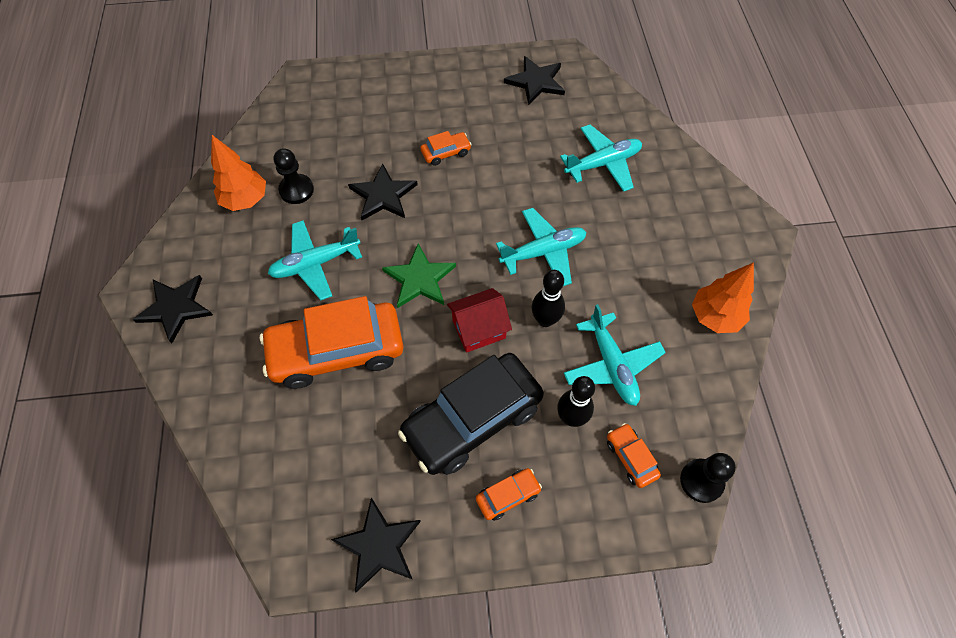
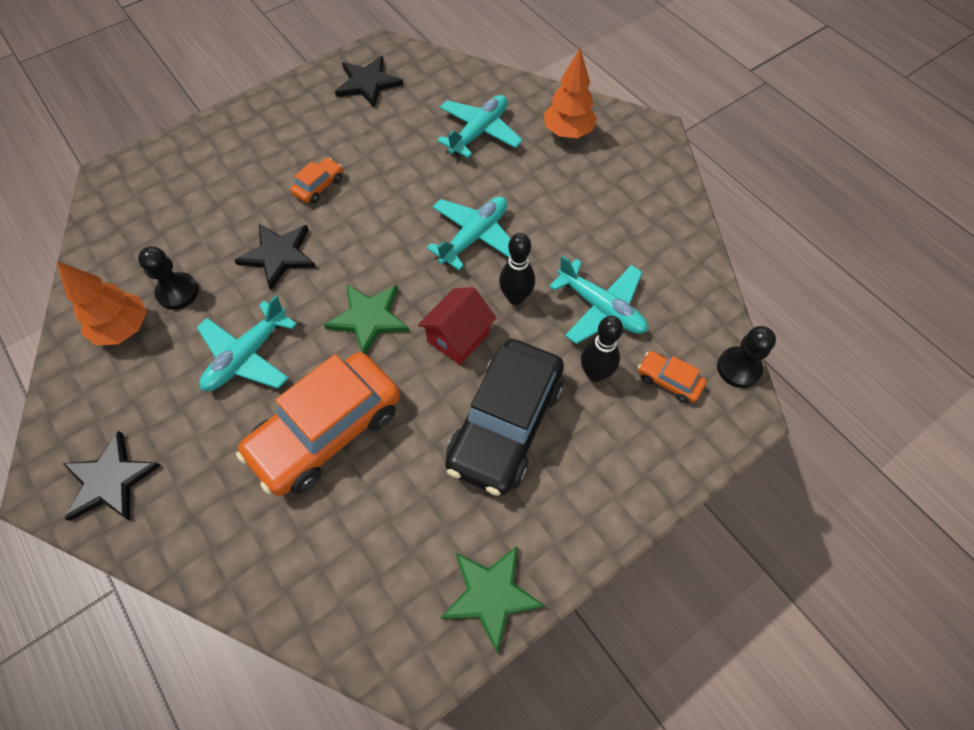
camera: 30 degrees left, 0 degrees up
(379, 545) = (491, 595): black star -> green star
(508, 495) = (583, 476): orange car -> none
(715, 317) = (661, 222): orange tree -> orange tree (568, 132)

